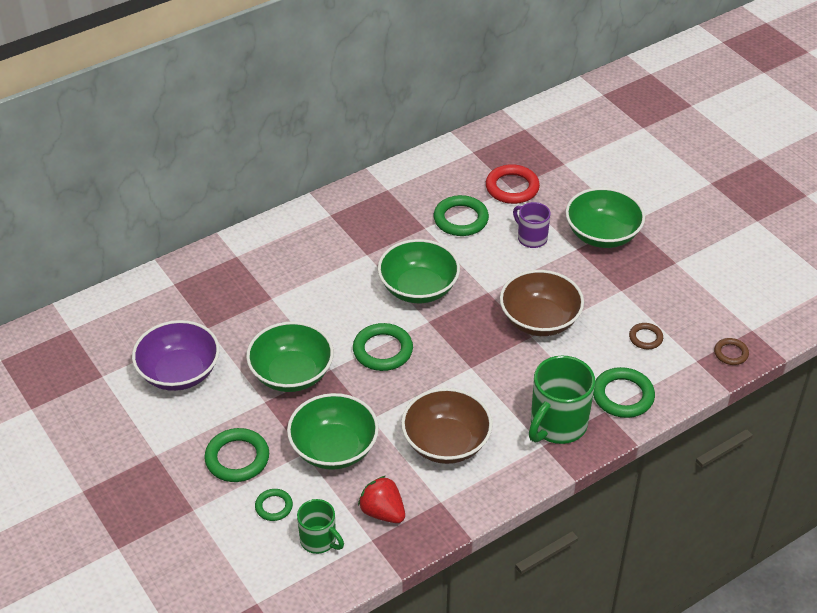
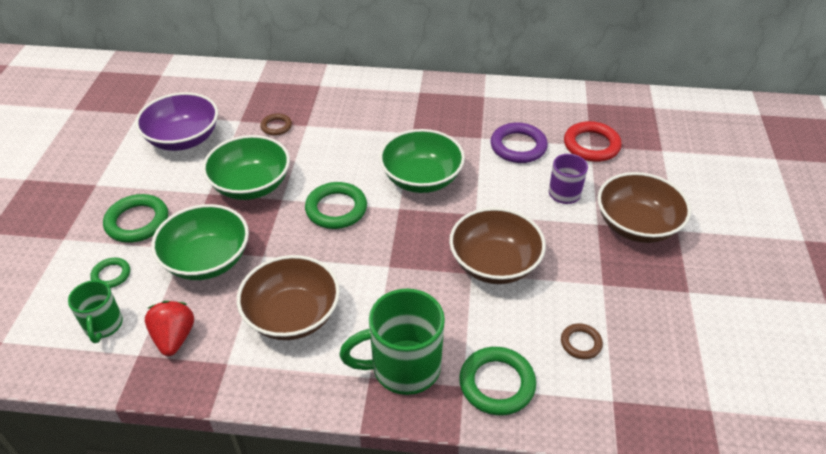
camera: 40 degrees right, 0 degrees up
(461, 219) = (518, 146): green ring -> purple ring
(602, 234) = (636, 225): green bowl -> brown bowl
(731, 353) = (660, 418): brown ring -> brown ring (276, 126)

